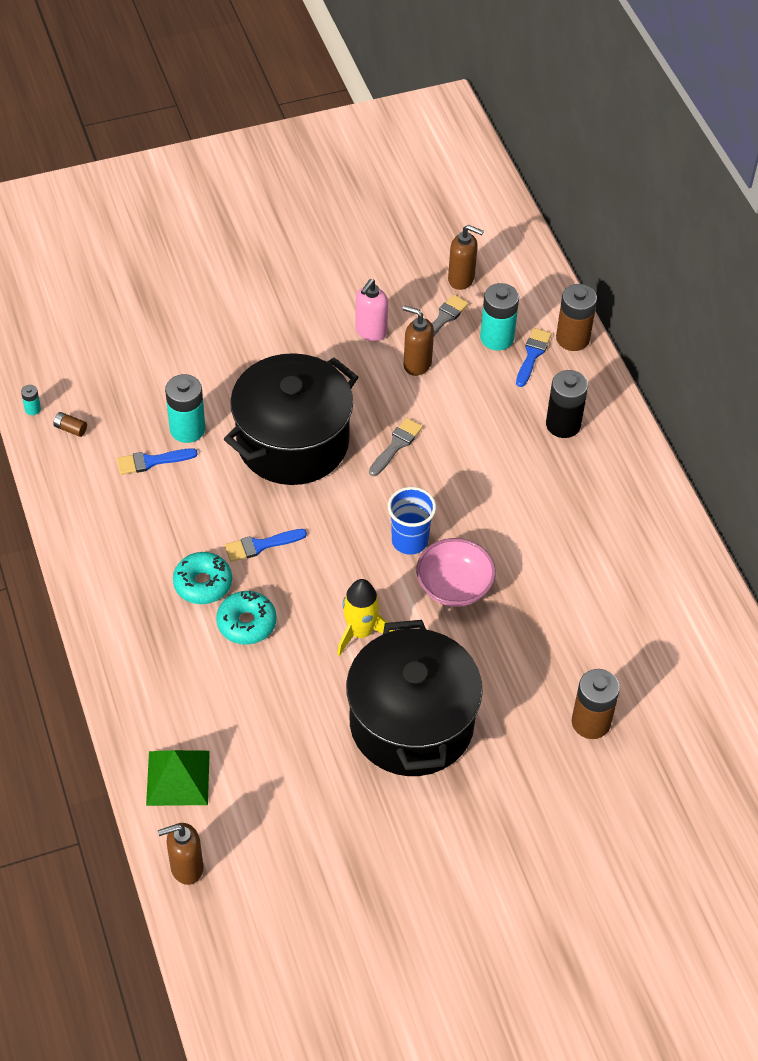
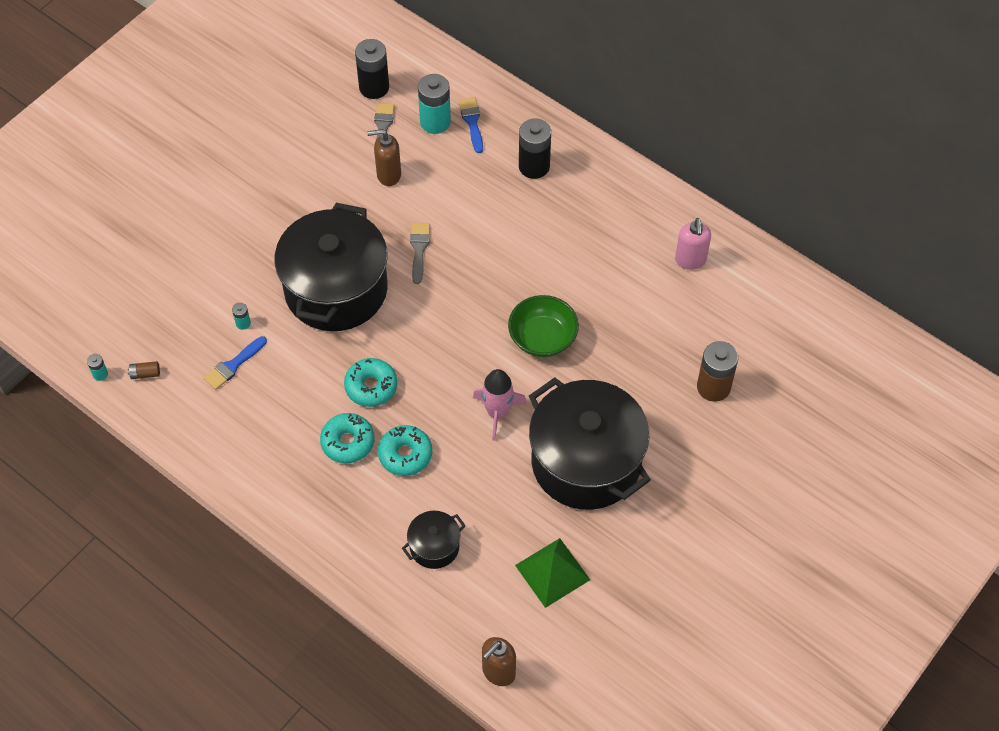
camera: 30 degrees left, 5 degrees up
(178, 778) = (441, 606): green pyramid -> green pyramid (552, 572)
(187, 429) = (243, 323): turquoise battery -> turquoise battery, size x0.45
(212, 720) = (434, 547): none -> black pot
(260, 545) = (371, 386): blue brush -> turquoise donut
(360, 632) = (497, 413): yellow rocket -> pink rocket
(370, 332) = (333, 167): pink soap dispenser -> pink soap dispenser (690, 260)
(409, 541) = (483, 320): blue cup -> none
(454, 587) = (542, 338): pink bowl -> green bowl
(461, 279) = (374, 87): brown soap dispenser -> black battery
(572, 338) = (493, 93): brown battery -> none

